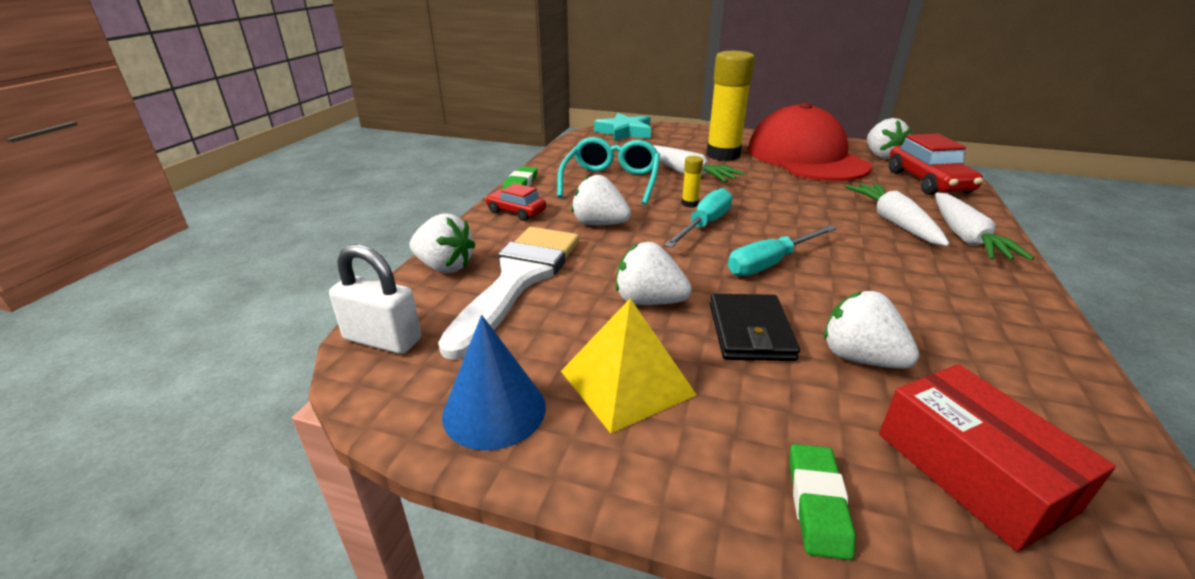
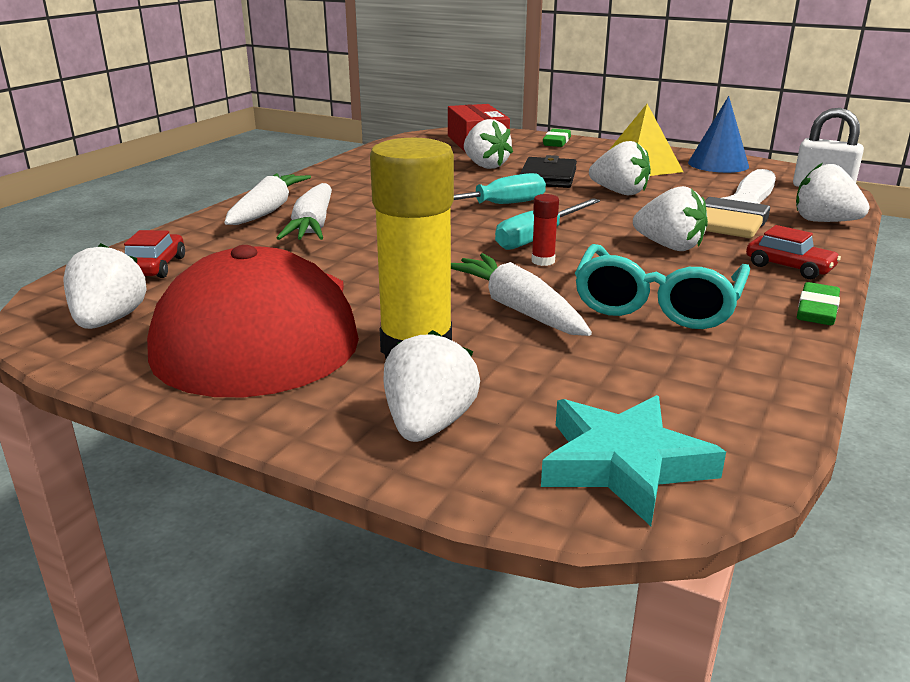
camera: 170 degrees left, 5 degrees down
(689, 204) = (543, 261): yellow glue stick -> red glue stick
(695, 136) = (428, 425): none -> white strawberry
(928, 182) = (155, 267): red car -> red car, size x0.57

